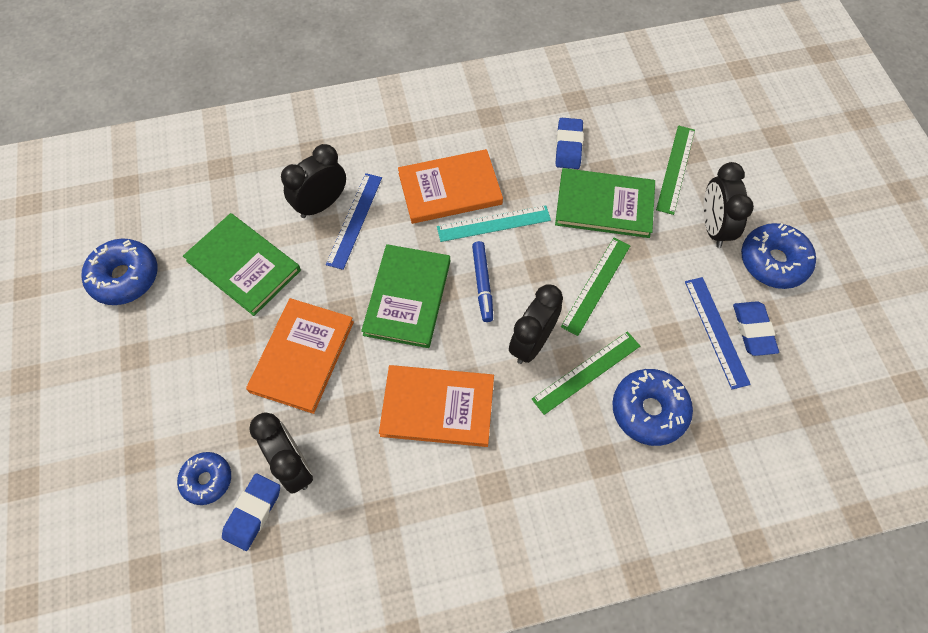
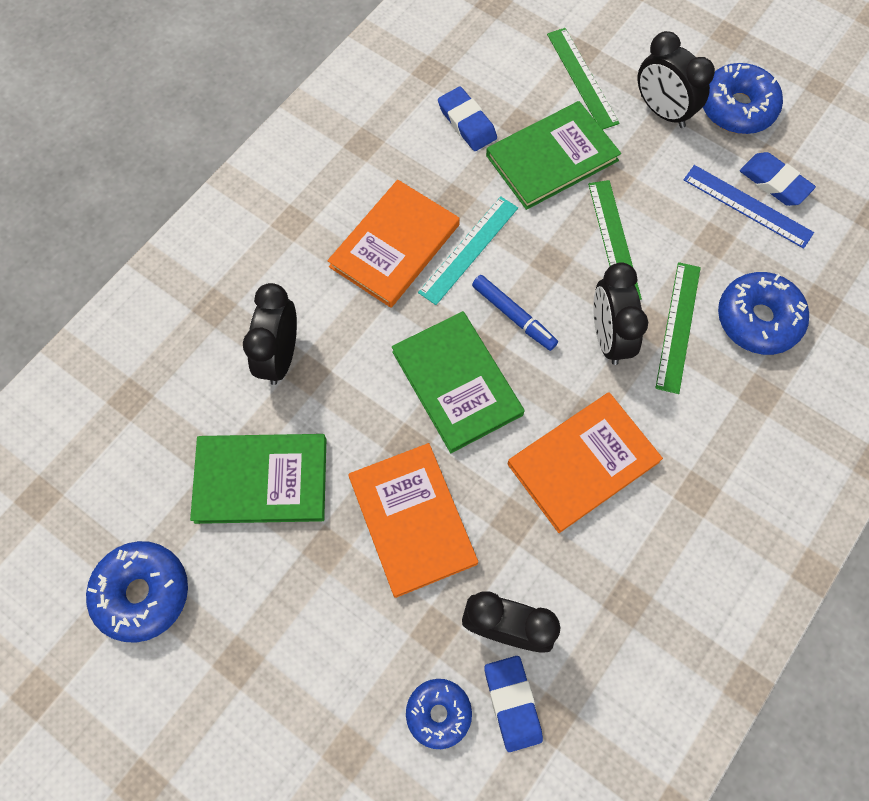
camera: 40 degrees left, 5 degrees up
(355, 220) = (331, 346): blue ruler -> none

